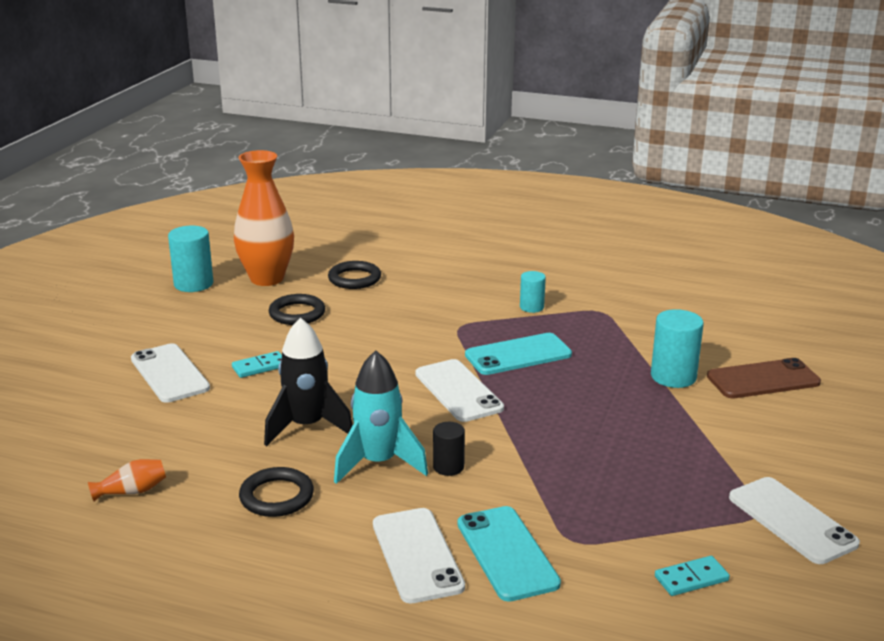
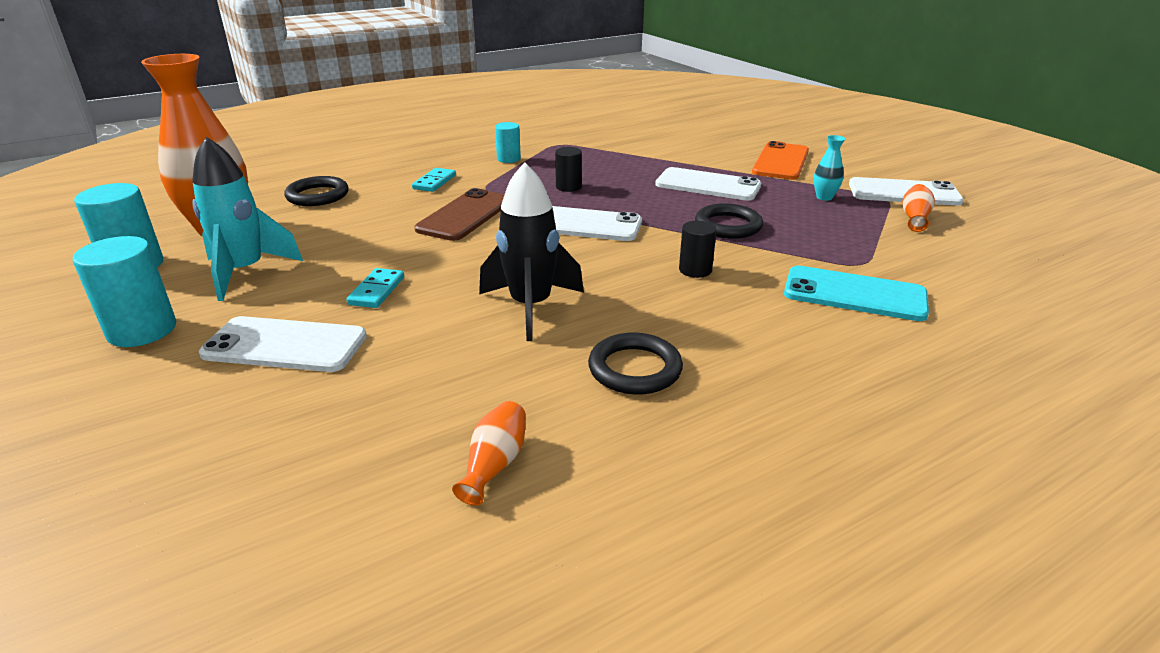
camera: 50 degrees left, 5 degrees up
(297, 313) = (318, 239): black ring -> black ring (728, 226)
(378, 463) = (647, 297): turquoise rocket -> turquoise rocket (245, 272)
(417, 555) = (819, 333): white phone -> white phone (708, 185)
(518, 355) = (568, 187): turquoise phone -> black cylinder
(673, 377) = (683, 158): turquoise cylinder -> turquoise cylinder (142, 330)
(691, 579) = (948, 244): turquoise domino -> turquoise domino (434, 182)
(700, 479) = (824, 197): none -> turquoise vase
(730, 543) = (914, 218): none -> orange vase
(756, 427) = (780, 162): none -> orange phone
(763, 379) = (726, 140): brown phone -> brown phone (465, 215)

